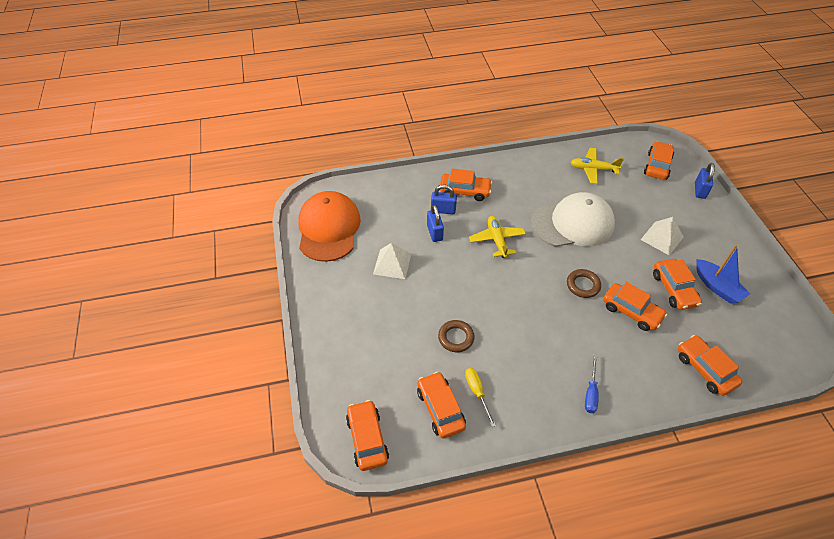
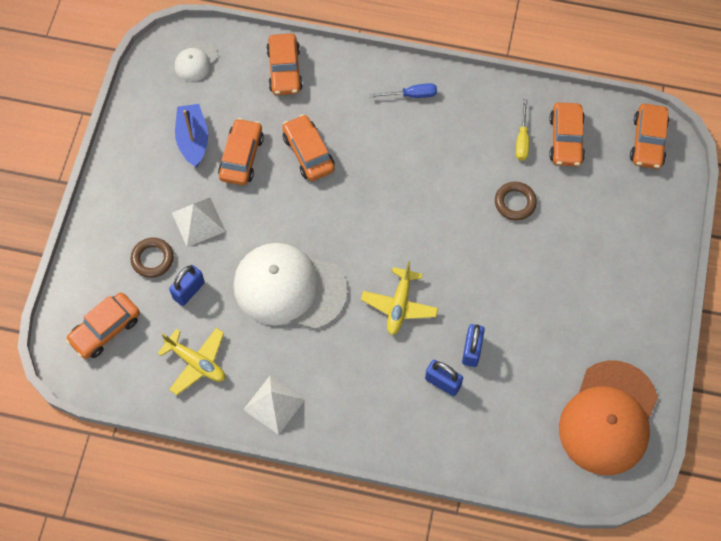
camera: 155 degrees left, 15 degrees up
(392, 264) = (546, 326): white pyramid -> white pyramid (274, 404)
(465, 191) = (396, 402): orange car -> none
(583, 285) = (338, 203): brown ring -> brown ring (152, 259)
(591, 392) = (411, 95): blue screwdriver -> blue screwdriver turned 45 degrees clockwise
(700, 190) = (88, 266): blue padlock -> blue padlock (189, 290)
(775, 346) = (196, 61): none -> white cap

